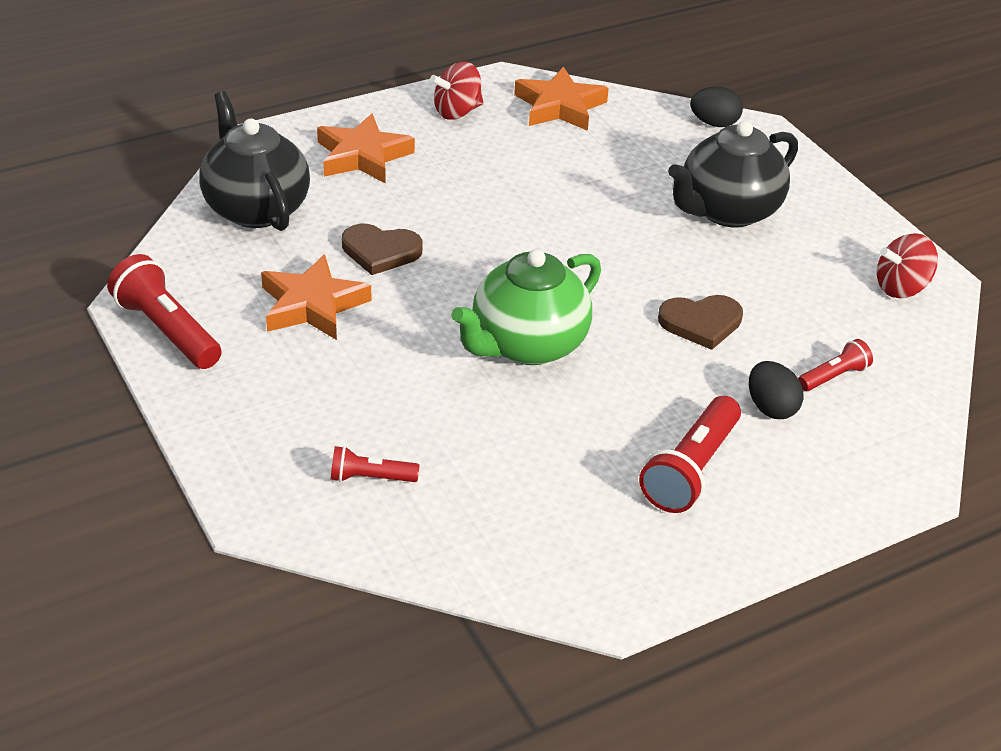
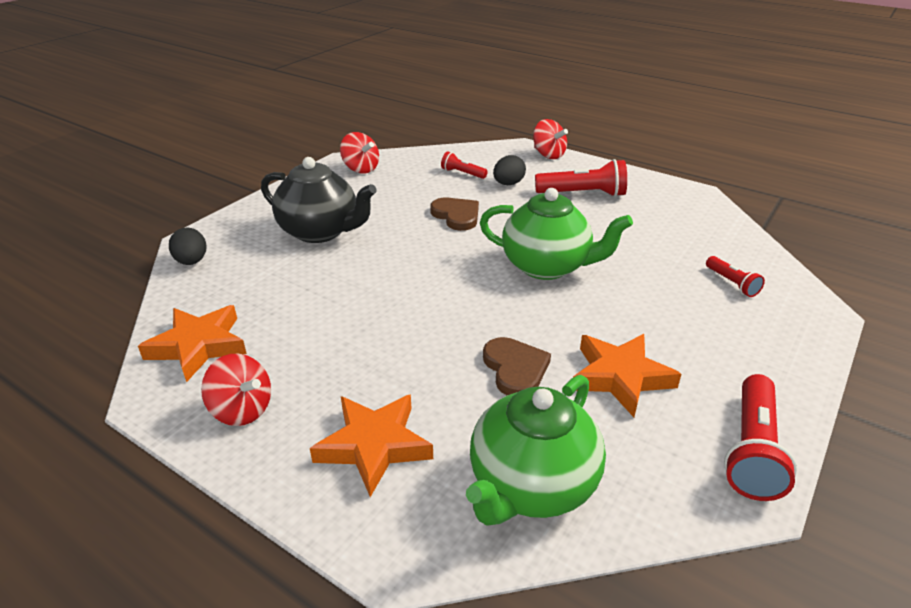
camera: 115 degrees left, 5 degrees down
(255, 208) = (531, 485): black teapot -> green teapot
(860, 503) = (548, 155): none -> red spinning top

